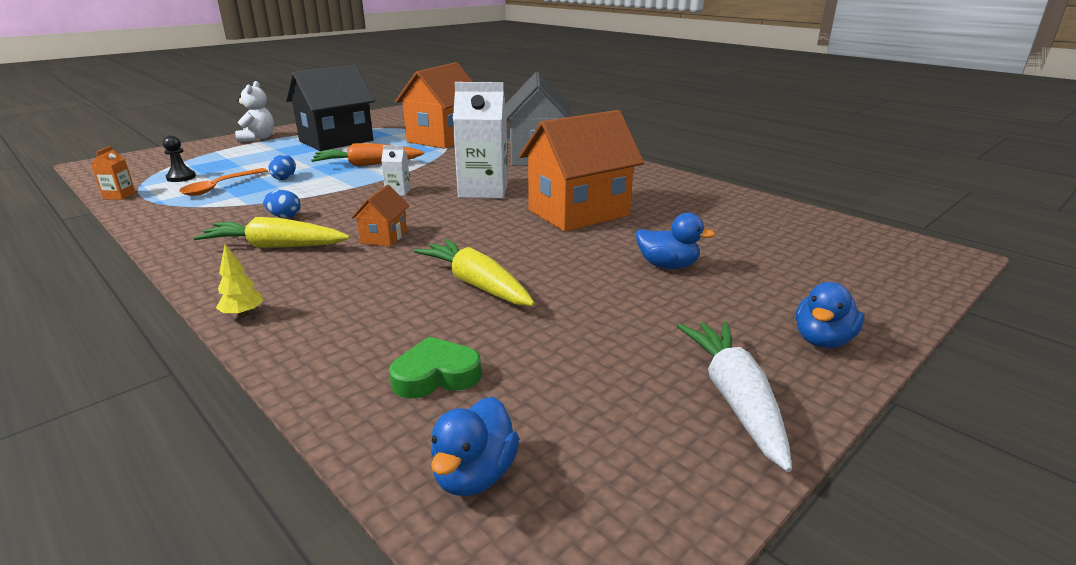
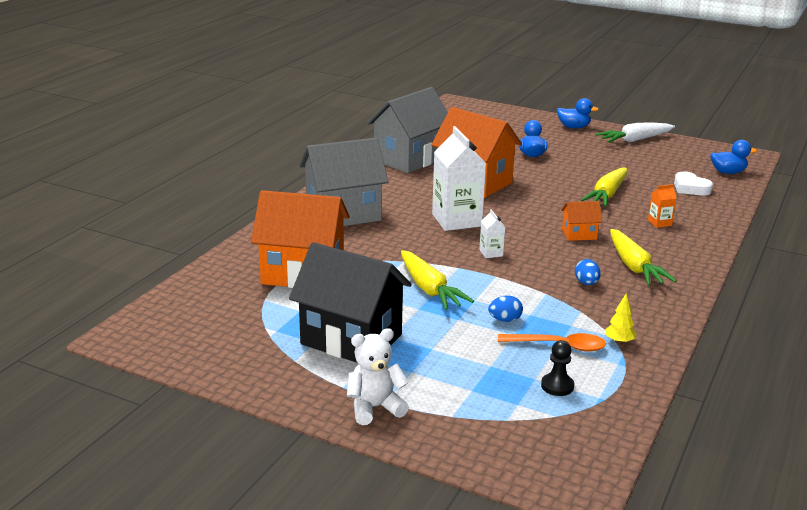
camera: 110 degrees left, 0 degrees up
(119, 196) = (635, 395): orange carton -> orange carton (659, 223)
(243, 315) = (710, 244): yellow tree -> yellow tree (619, 341)
(367, 165) = (429, 289): orange carrot -> yellow carrot
(436, 375) = (690, 188): green heart -> white heart
(671, 194) = (409, 159): none -> grey house

